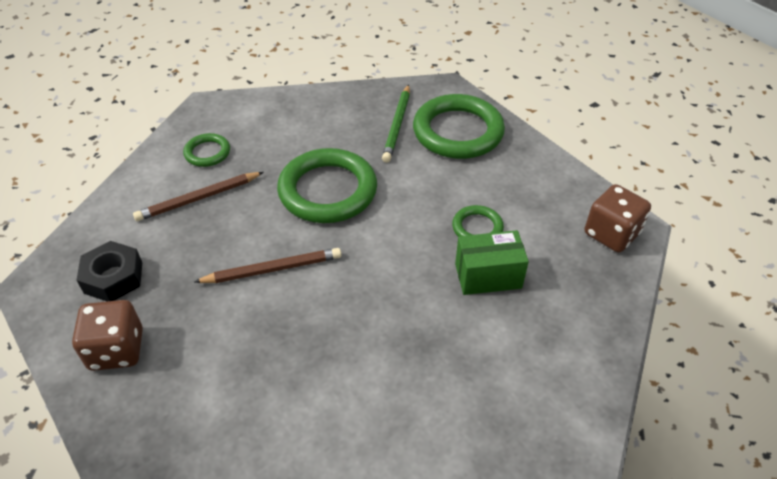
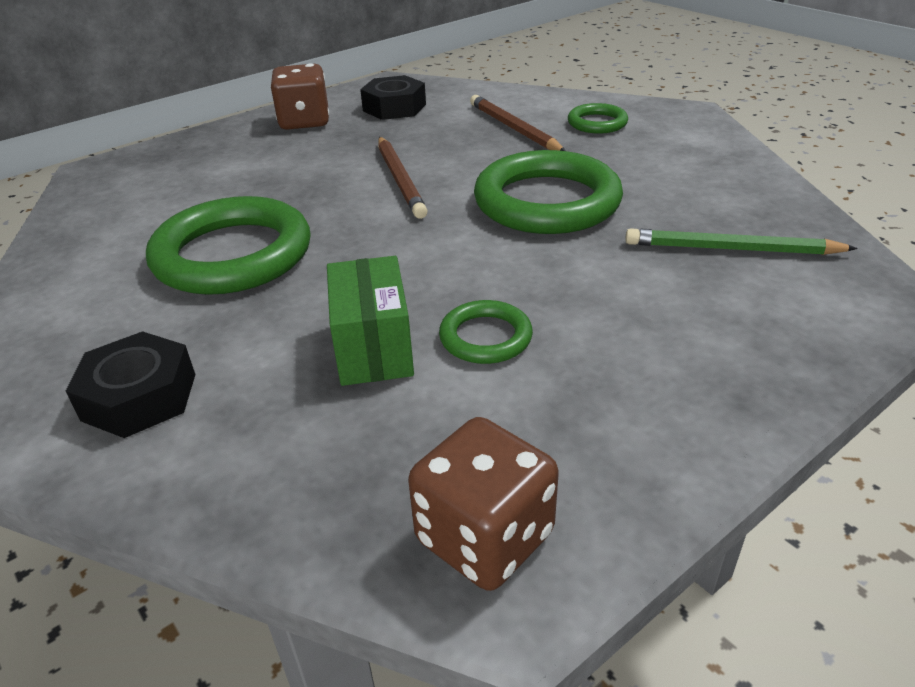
camera: 90 degrees right, 10 degrees down
(458, 132) = (750, 315): green ring -> green ring (233, 255)
(539, 388) = (139, 397): none -> black nut

